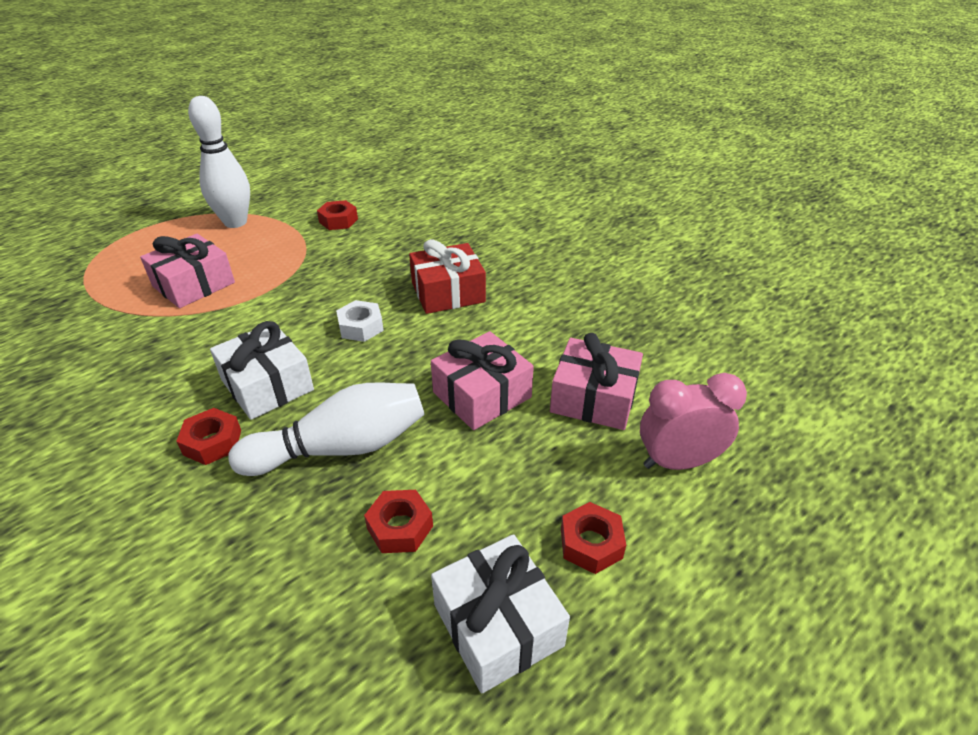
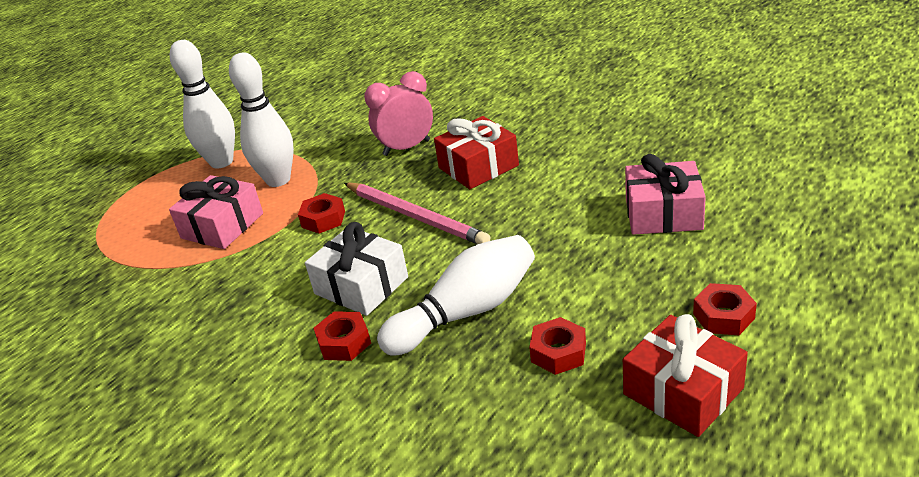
camera: 10 degrees left, 5 degrees down
(269, 253) = (278, 180): none -> white bowling pin
(338, 221) = (327, 134): red nut -> red nut (323, 219)
(361, 327) = (415, 216): white nut -> pink pencil
(482, 395) = (564, 238): pink gift -> none
(498, 625) = (683, 391): white gift -> red gift
(678, 462) = (760, 240): pink clock -> pink clock (406, 148)

